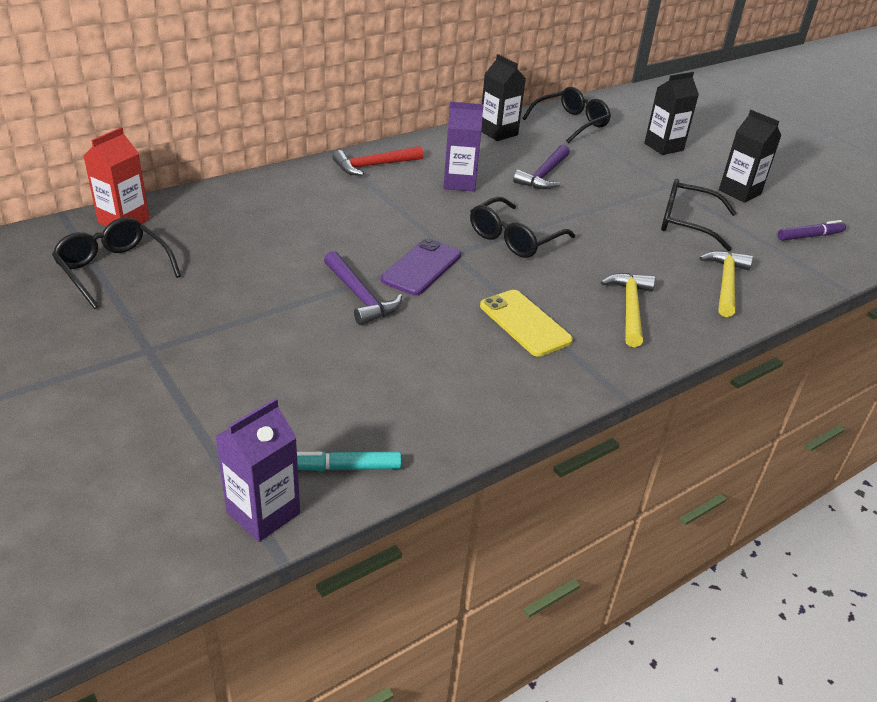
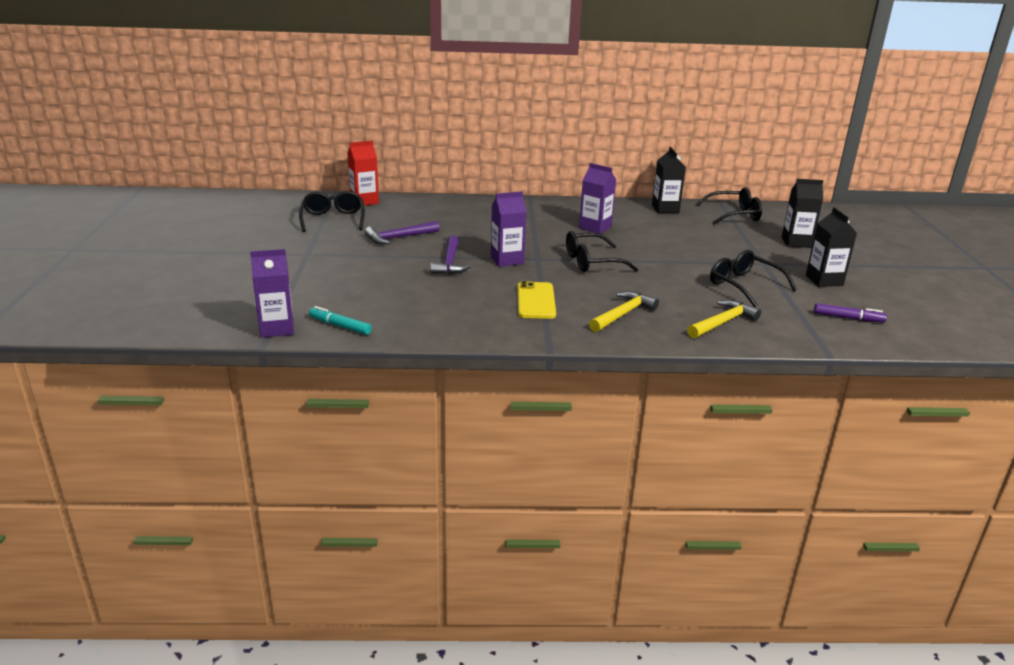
camera: 35 degrees right, 10 degrees down
(374, 165) = (548, 207): red hammer -> none
(421, 267) = (507, 260): purple phone -> purple carton
(544, 175) = (666, 237): purple hammer -> purple hammer (399, 237)

